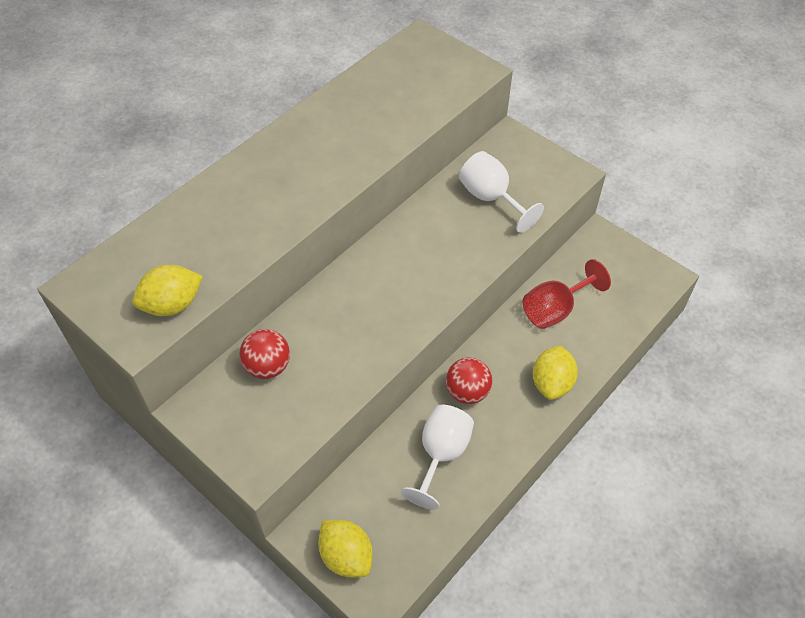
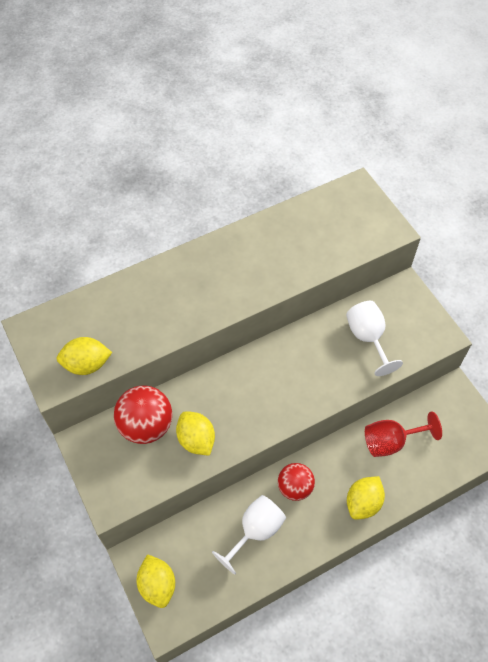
camera: 20 degrees right, 5 degrees up
(268, 366) = (146, 425): red ball -> red ball, size x1.50
(336, 363) = (196, 440): none -> yellow lemon

